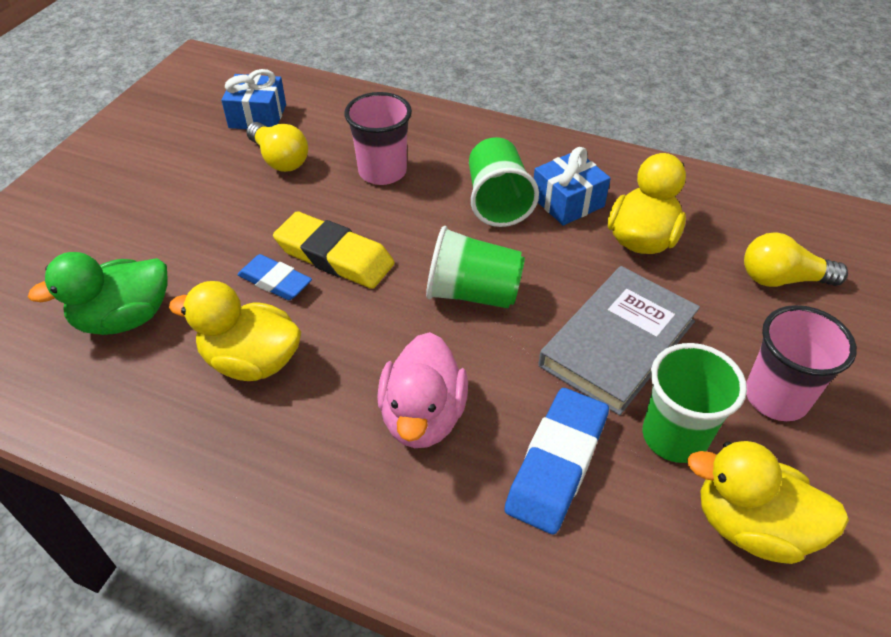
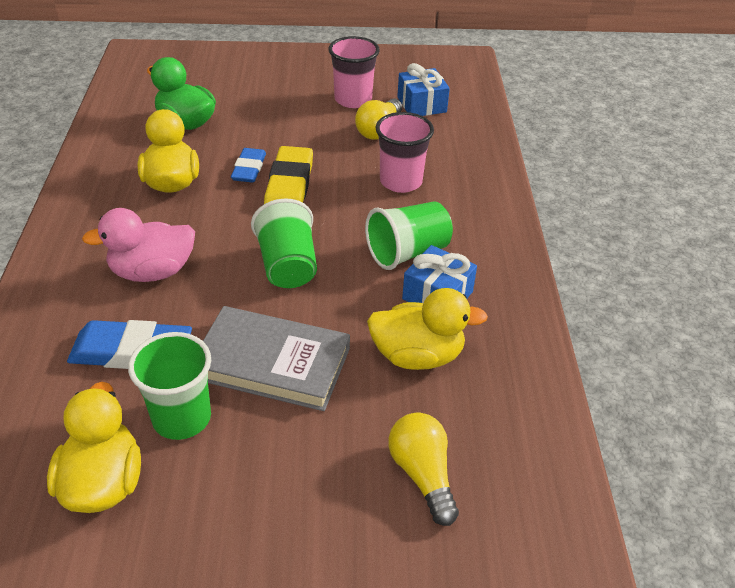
camera: 65 degrees right, 5 degrees down
(776, 397) = (254, 486): pink cup -> pink cup (353, 99)

